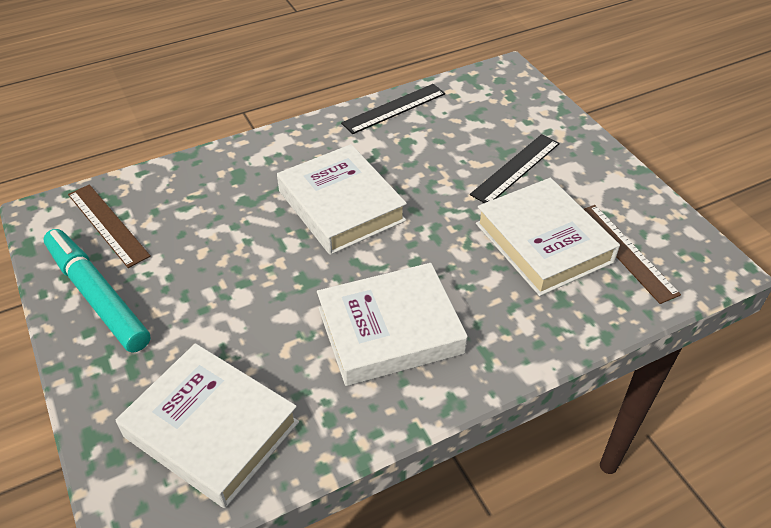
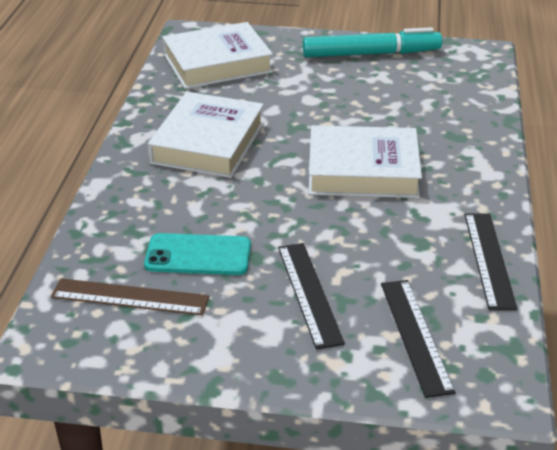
camera: 125 degrees right, 10 degrees down
(108, 224) = (445, 71): brown ruler -> none
(500, 112) = (415, 335): none -> black ruler
(543, 242) = (198, 255): white book -> turquoise phone

